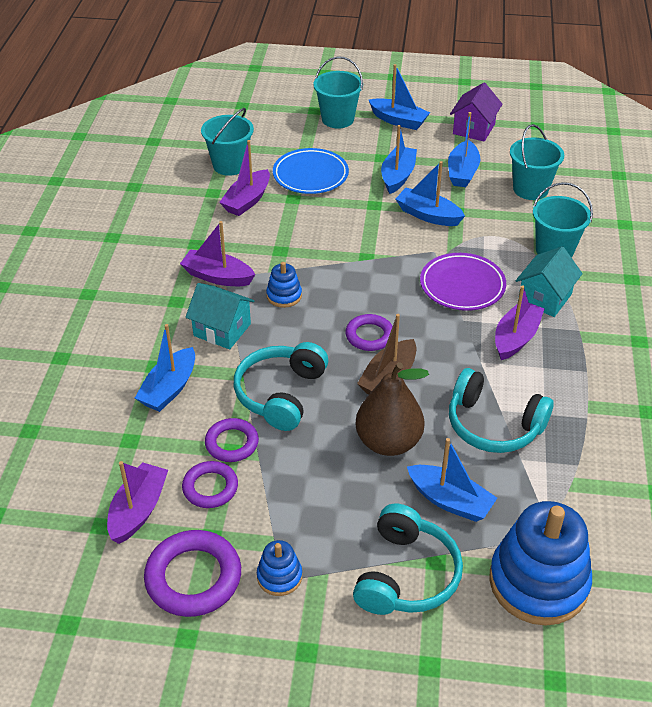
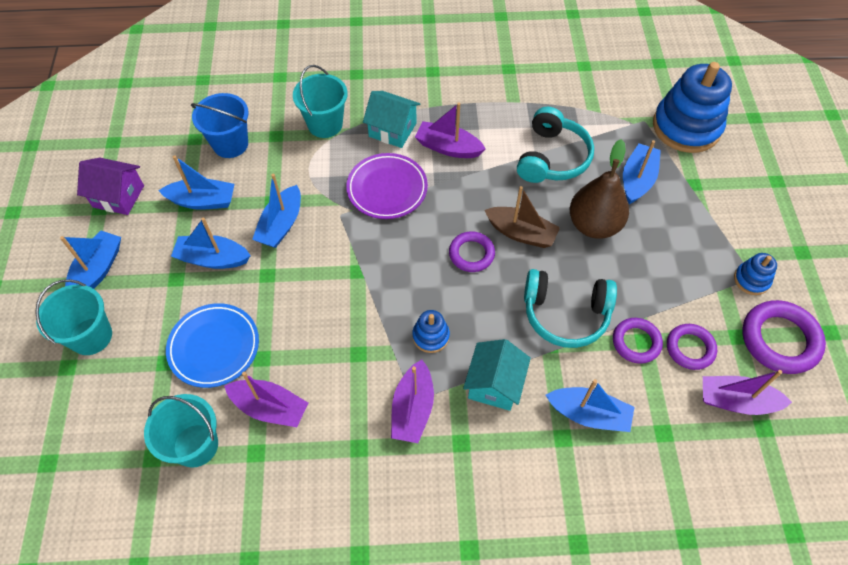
camera: 100 degrees left, 15 degrees up
(406, 575) = (714, 200): turquoise headphones -> none
(530, 189) = (230, 144): turquoise bucket -> blue bucket

